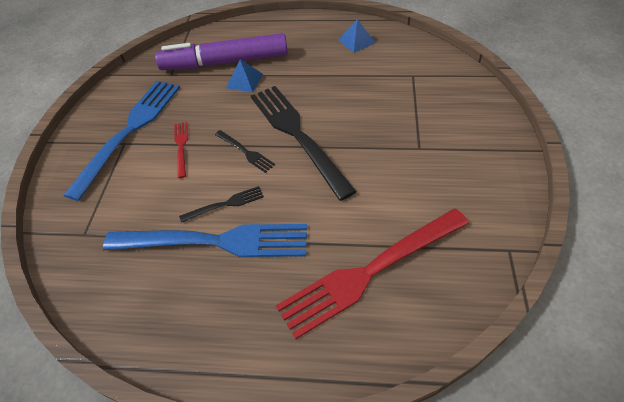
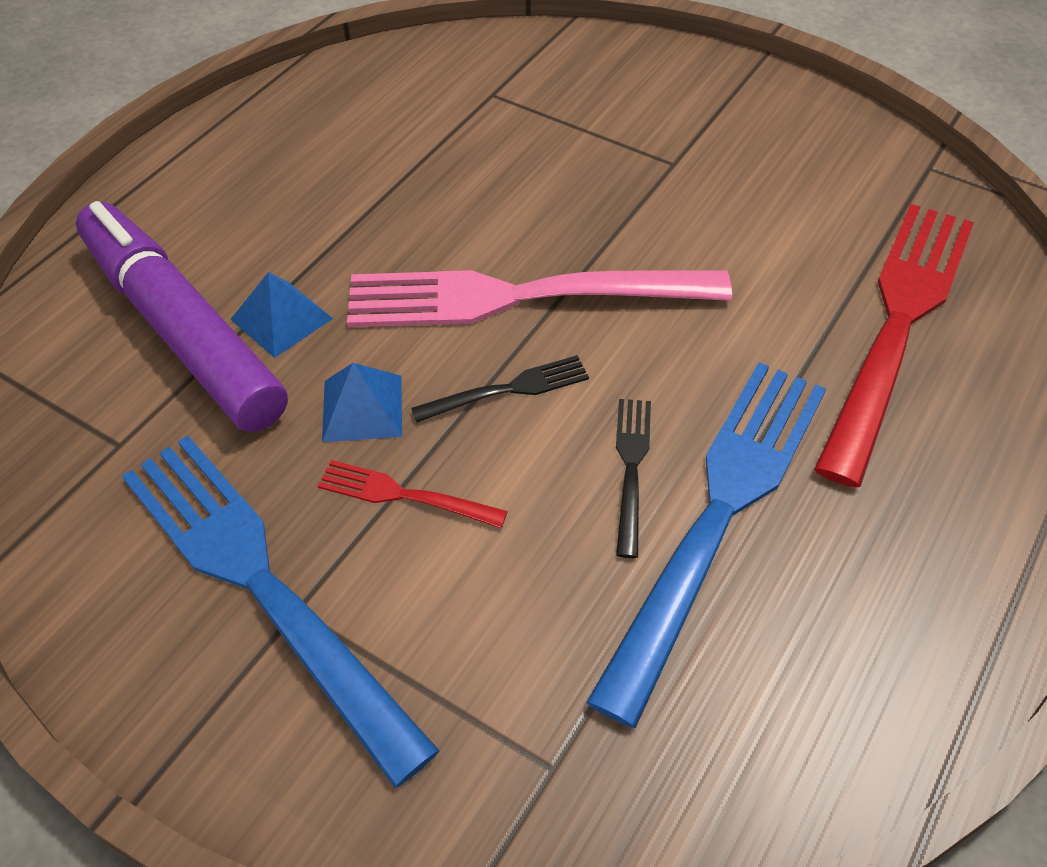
camera: 65 degrees left, 0 degrees up
(225, 62) = (182, 330): purple marker -> purple marker turned 120 degrees clockwise
(297, 135) = (522, 297): black fork -> pink fork
(356, 41) = (326, 117): blue pyramid -> blue pyramid (362, 408)
(370, 272) = (897, 325): red fork -> red fork turned 150 degrees counterclockwise

